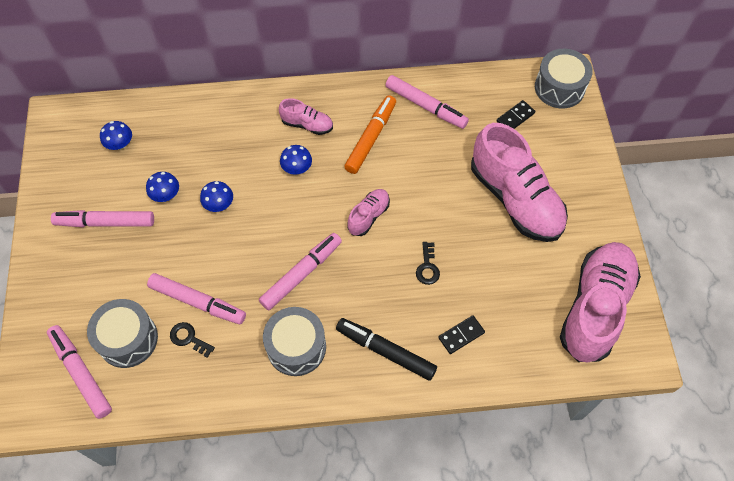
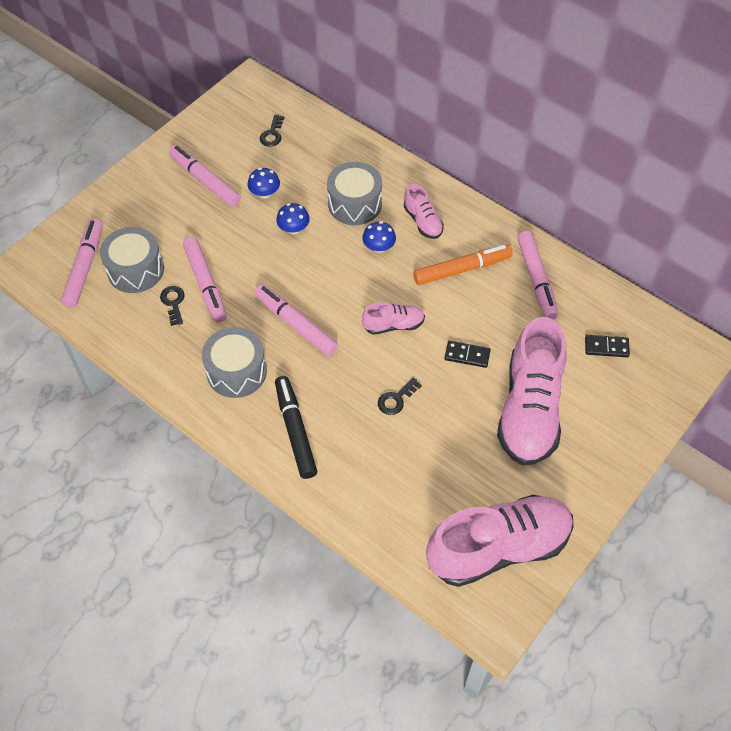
camera: 45 degrees right, 5 degrees down
(120, 144) = (272, 134): blue mushroom -> black key
(301, 274) = (296, 325): pink marker -> pink marker turned 135 degrees counterclockwise
(461, 335) = (364, 470): black domino -> black domino (467, 355)
(559, 88) = (677, 355): grey drum -> grey drum (355, 204)

